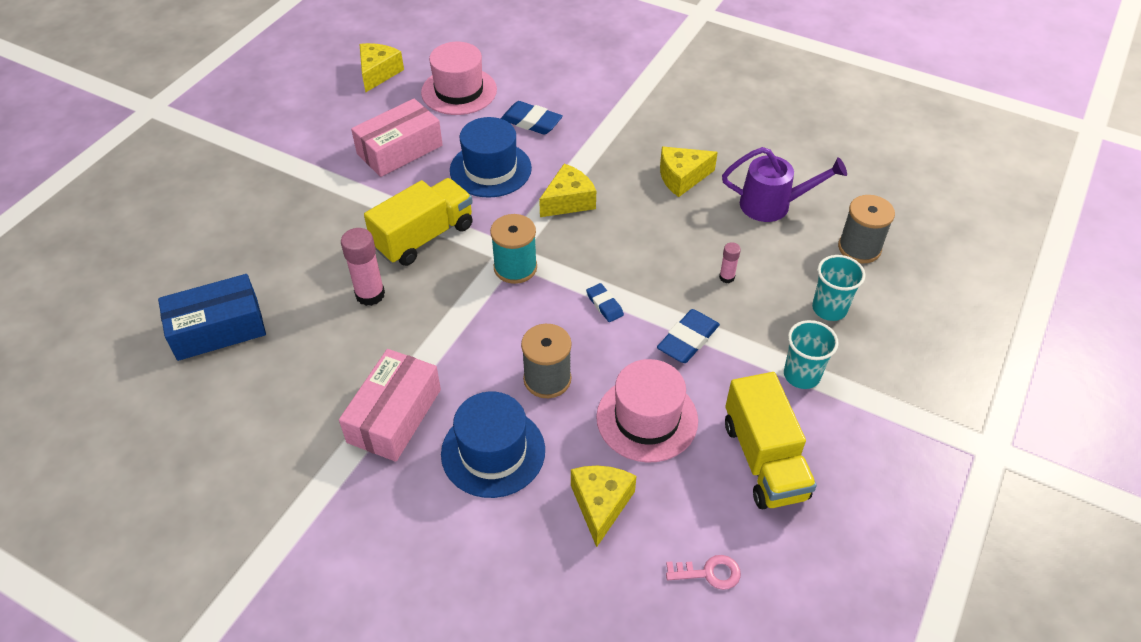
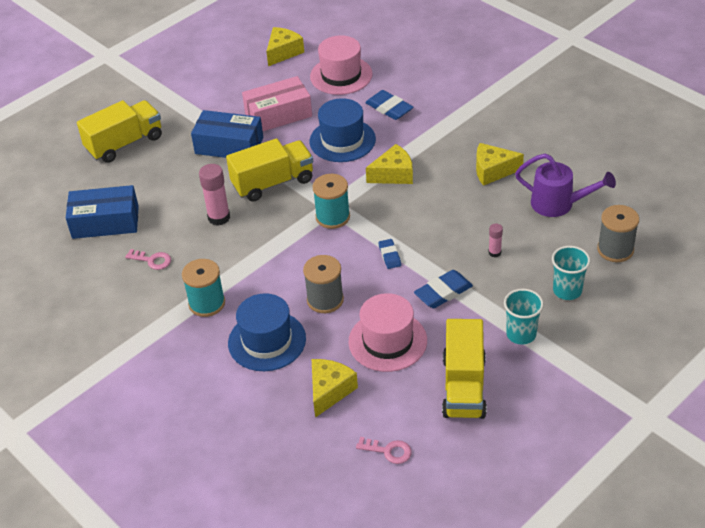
camera: 20 degrees right, 5 degrees down
(211, 218) = (124, 144): none -> yellow truck
(300, 370) = (152, 260): none -> pink key
(351, 198) = (229, 146): none -> blue box
(394, 415) = (207, 303): pink box -> turquoise spool

